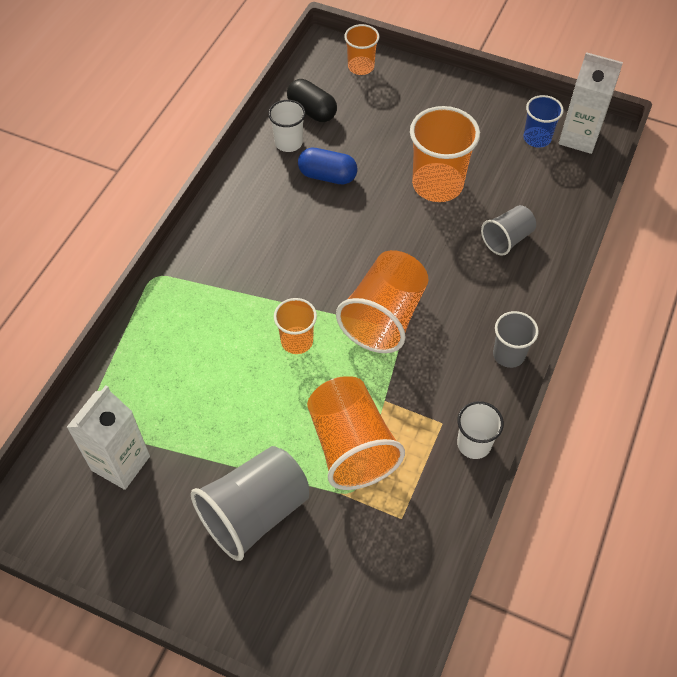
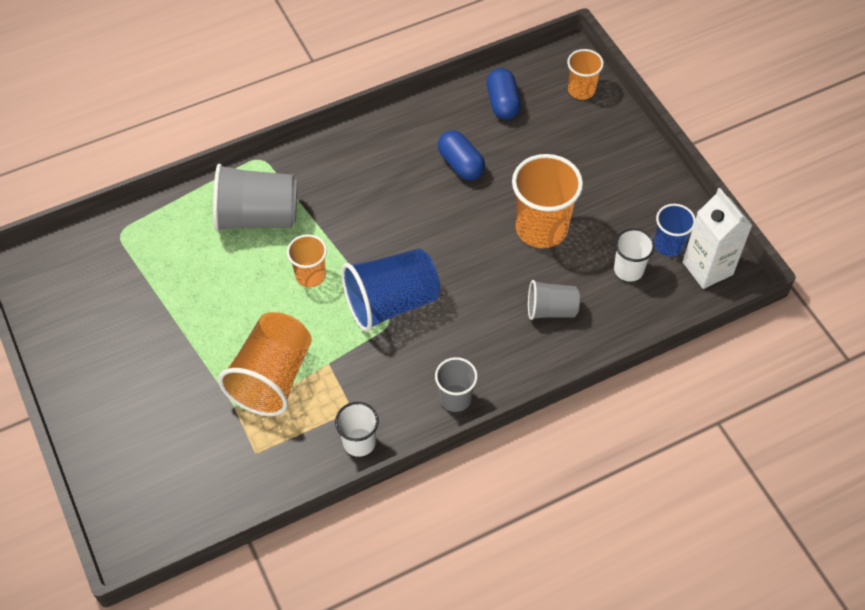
camera: 40 degrees right, 0 degrees up
(120, 463) = (115, 275): white carton -> none
(254, 512) = (165, 373): grey cup -> grey cup (257, 217)
(288, 142) = (458, 118): white cup -> white cup (628, 269)
(312, 111) = (502, 103): black capsule -> blue capsule
(384, 317) = (391, 303): orange cup -> blue cup

